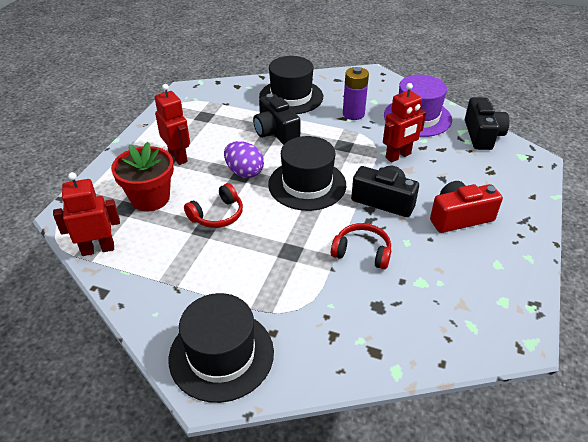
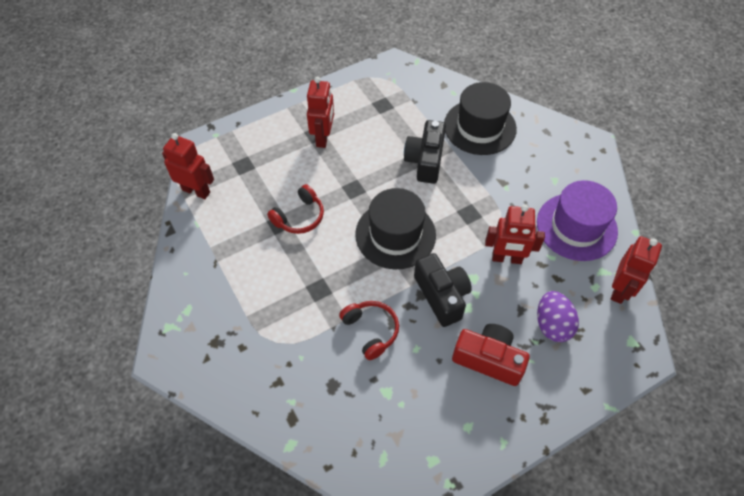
camera: 40 degrees right, 15 degrees up
(150, 198) = (267, 167): red flower pot -> none
(217, 215) = (299, 217): red headphones -> red headphones turned 45 degrees counterclockwise
(221, 354) = (195, 337): black hat -> none
(244, 172) = (358, 188): purple egg -> purple egg (552, 325)
(353, 114) = (517, 183): purple battery -> none
(482, 135) = (620, 290): black camera -> red robot

